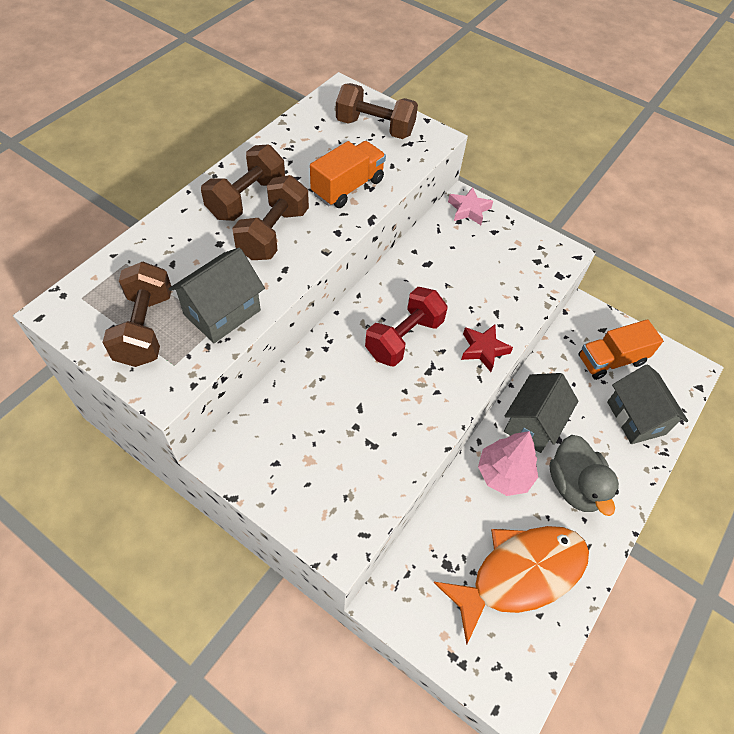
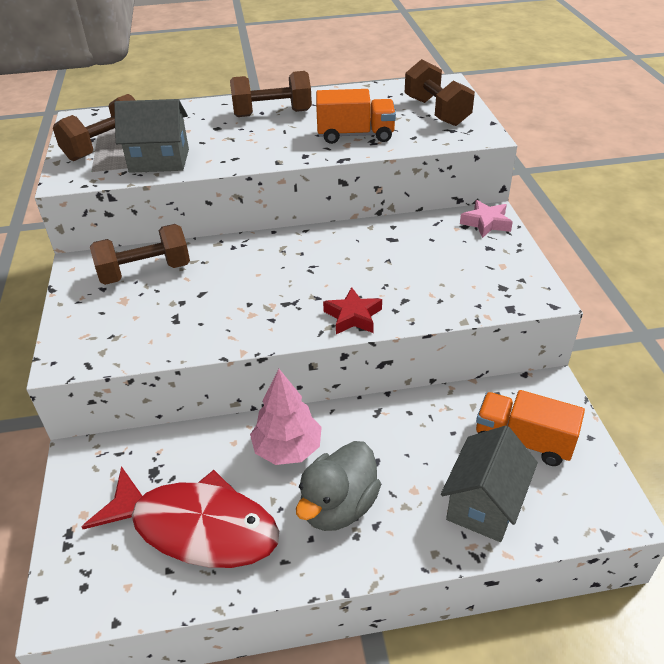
camera: 50 degrees right, 15 degrees down
(273, 234) = (259, 137): brown dumbbell -> brown dumbbell (145, 272)
(404, 338) = (298, 273): red dumbbell -> none
(520, 574) = (196, 527): orange fish -> red fish
(532, 424) = (366, 433): grey house -> none

